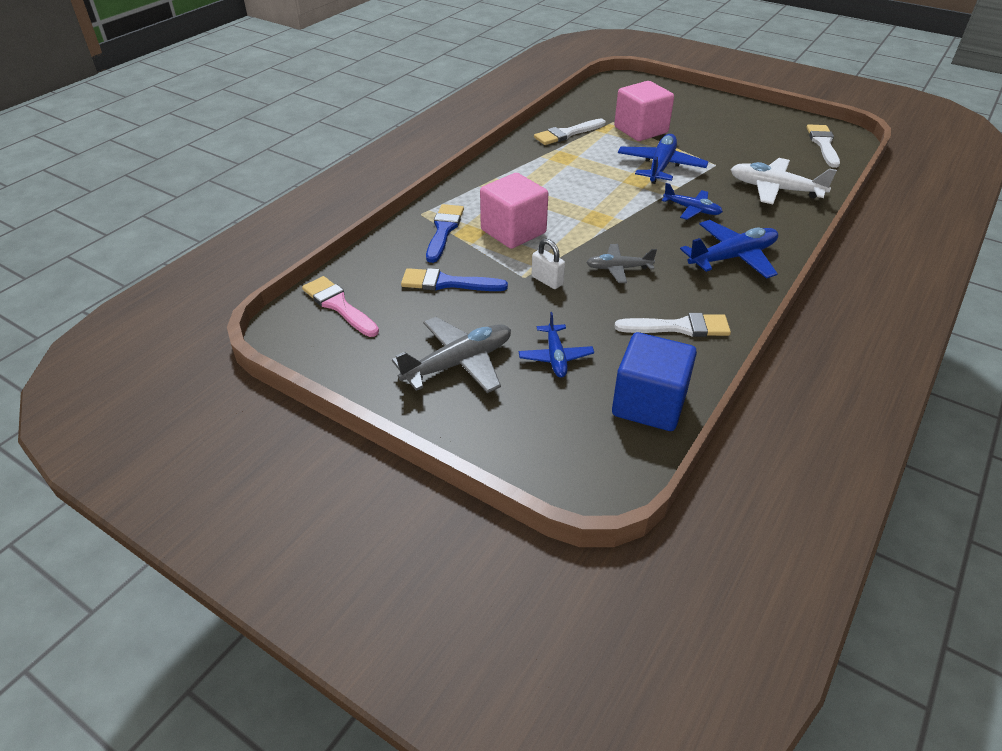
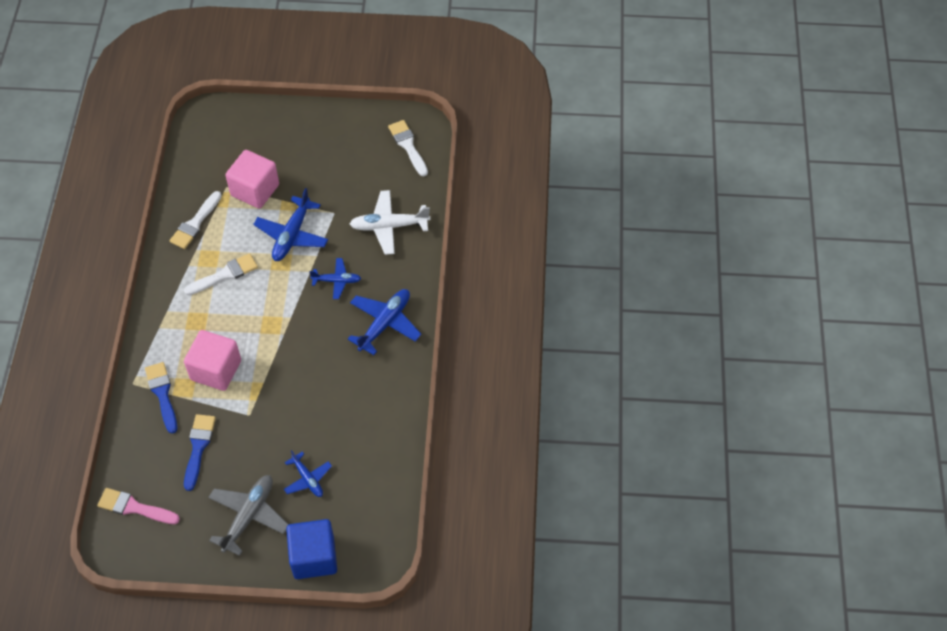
camera: 30 degrees left, 15 degrees up
(447, 283) = (198, 447): blue brush -> blue brush turned 120 degrees clockwise
(547, 280) = (267, 410): white padlock -> none
(618, 268) = (311, 374): grey plane -> none
(649, 404) = (382, 488): blue cube -> blue cube (314, 557)
(660, 166) = (292, 235): blue plane -> blue plane turned 150 degrees counterclockwise
(679, 327) = (374, 412): white brush -> white brush (224, 275)

